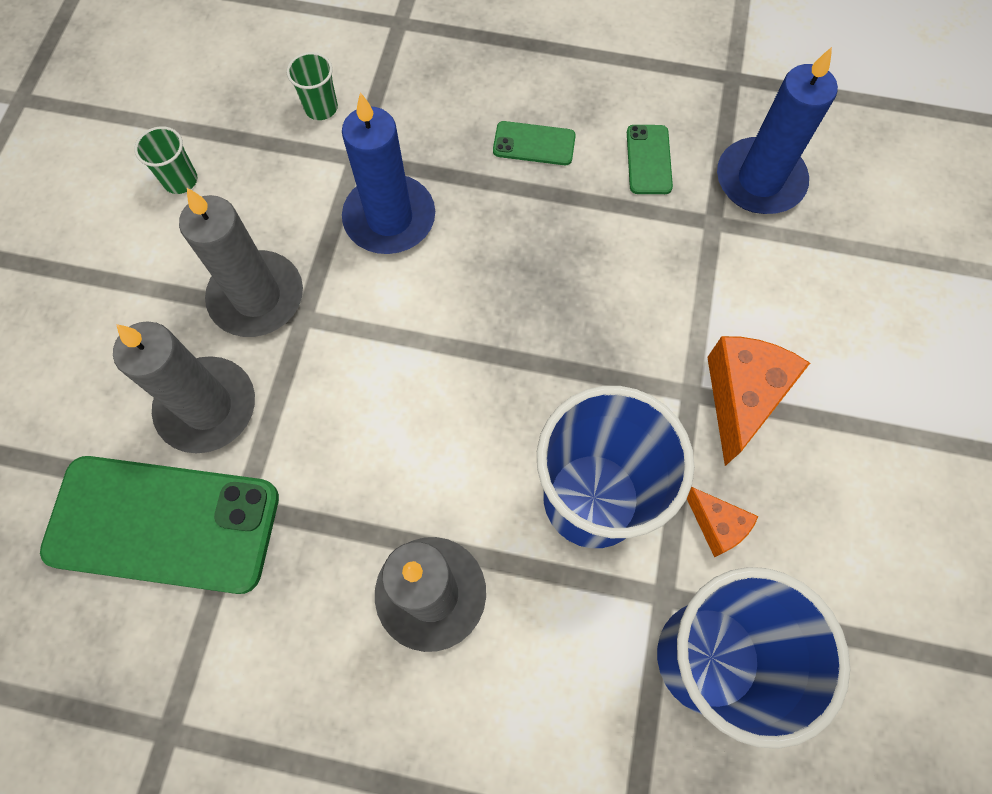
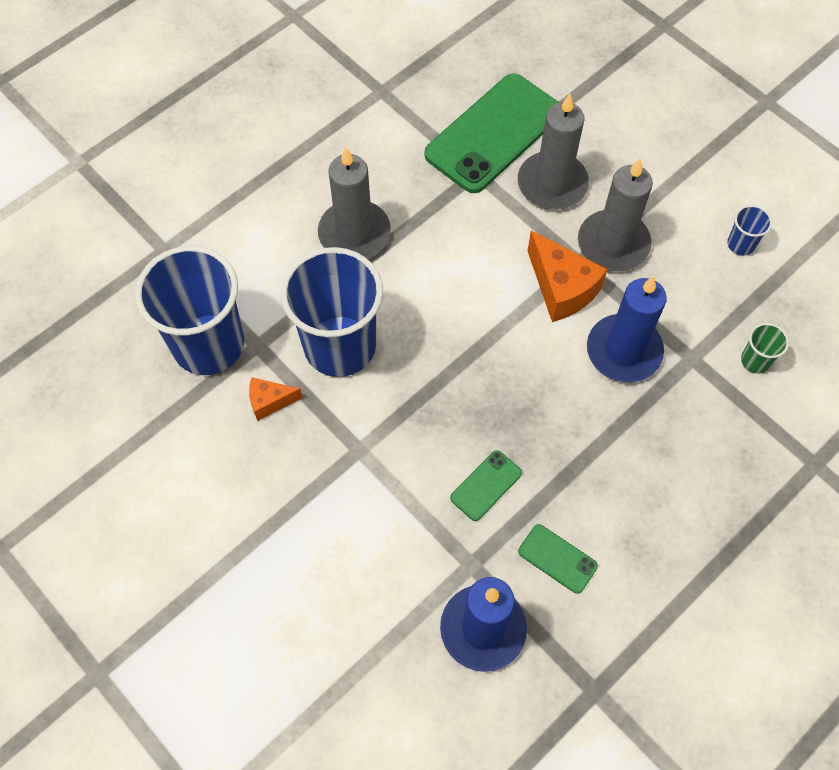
camera: 125 degrees right, 5 degrees down
(180, 180) = (741, 244): green cup -> blue cup
(534, 144) = (627, 485): green phone -> green phone (486, 485)
(741, 397) = (332, 478): orange cheese -> orange cheese (561, 288)

